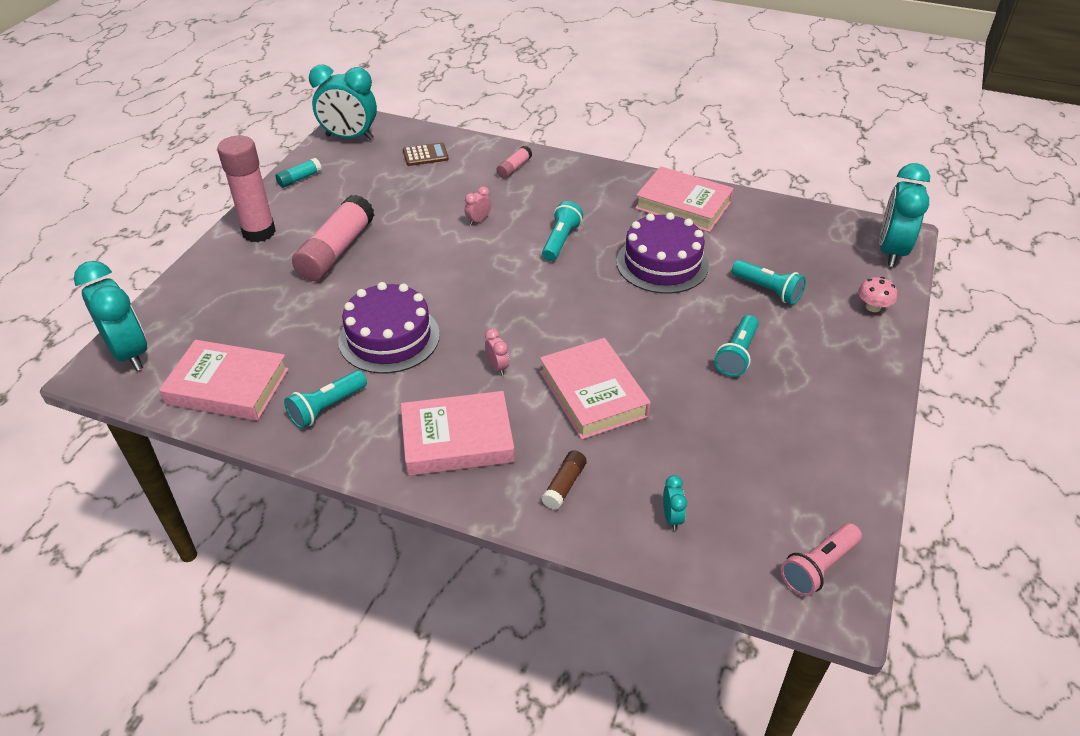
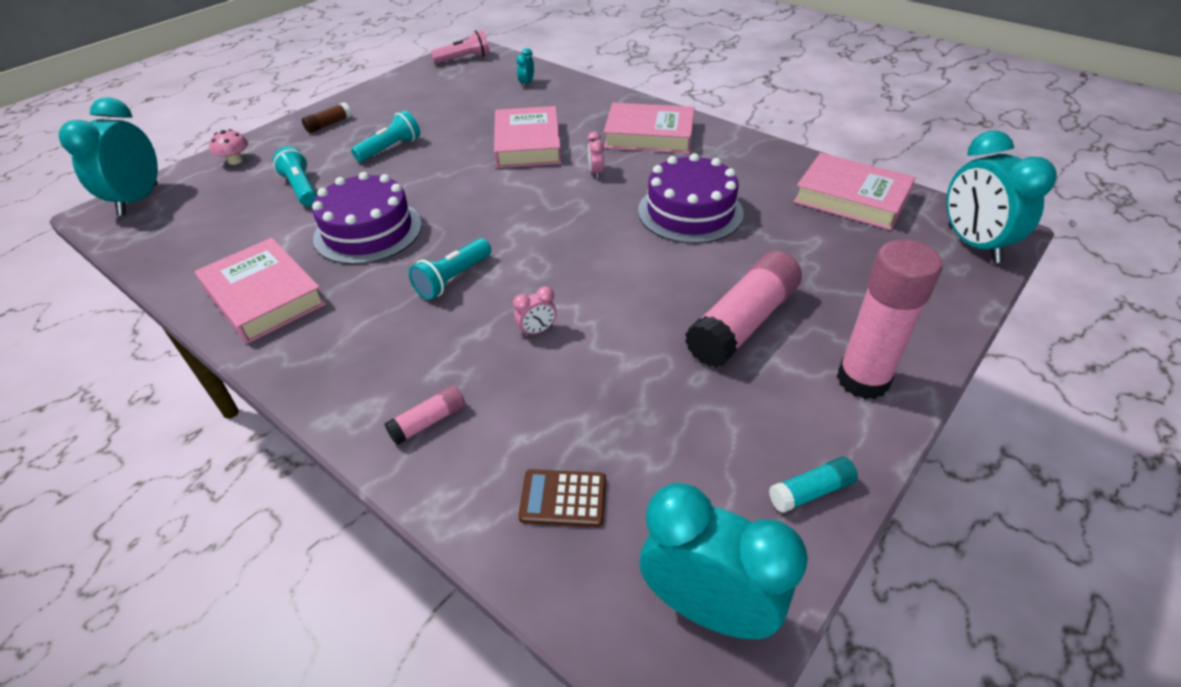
camera: 160 degrees left, 0 degrees up
(327, 407) = (754, 169): turquoise flashlight -> none
(564, 485) = (584, 104): brown glue stick -> brown glue stick (328, 124)
(891, 251) = (139, 200): turquoise clock -> turquoise clock turned 150 degrees clockwise

